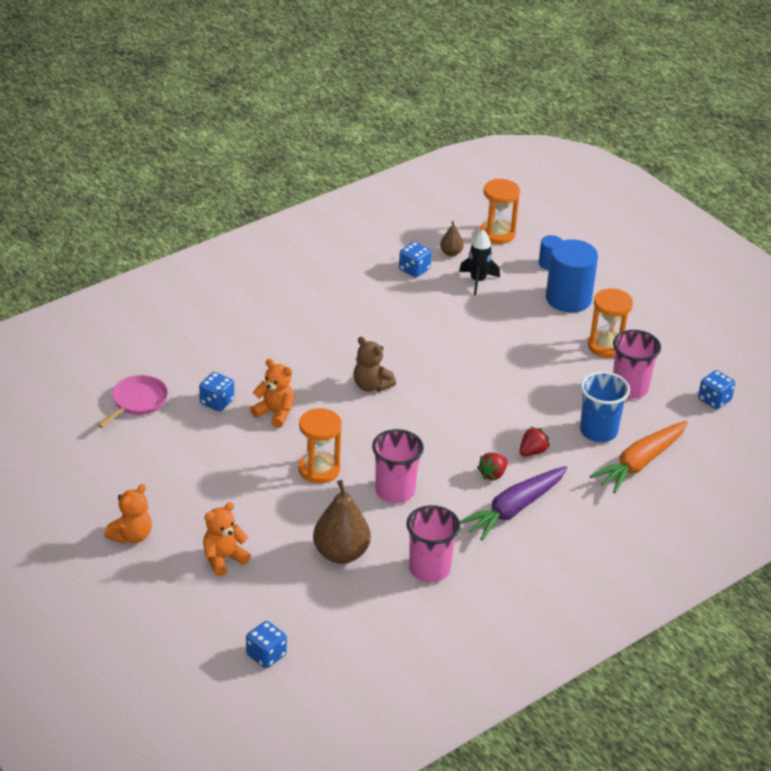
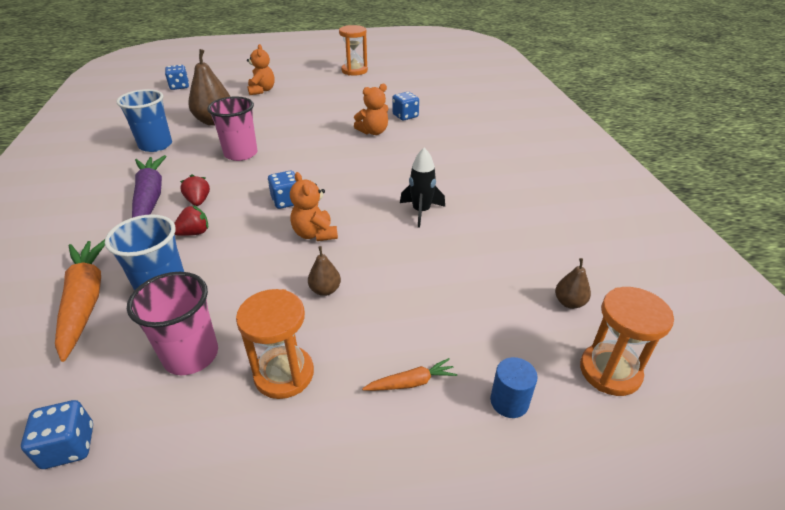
camera: 120 degrees right, 0 degrees up
(131, 536) = (312, 74): orange teddy bear -> orange teddy bear (315, 234)
(137, 402) = (428, 94): pink pan -> none
(319, 469) = (298, 133): orange hourglass -> orange hourglass (354, 71)
(371, 386) = (368, 177): brown teddy bear -> none
(414, 269) = (541, 259): blue dice -> blue dice (287, 201)
(429, 569) = (155, 145): pink cup -> blue cup
(478, 281) = (497, 304): black rocket -> black rocket (421, 211)
(530, 356) = (325, 290): none -> brown pear
(532, 452) = (194, 233): red strawberry -> red strawberry turned 105 degrees counterclockwise
(568, 299) = (411, 382): blue cylinder -> orange carrot

